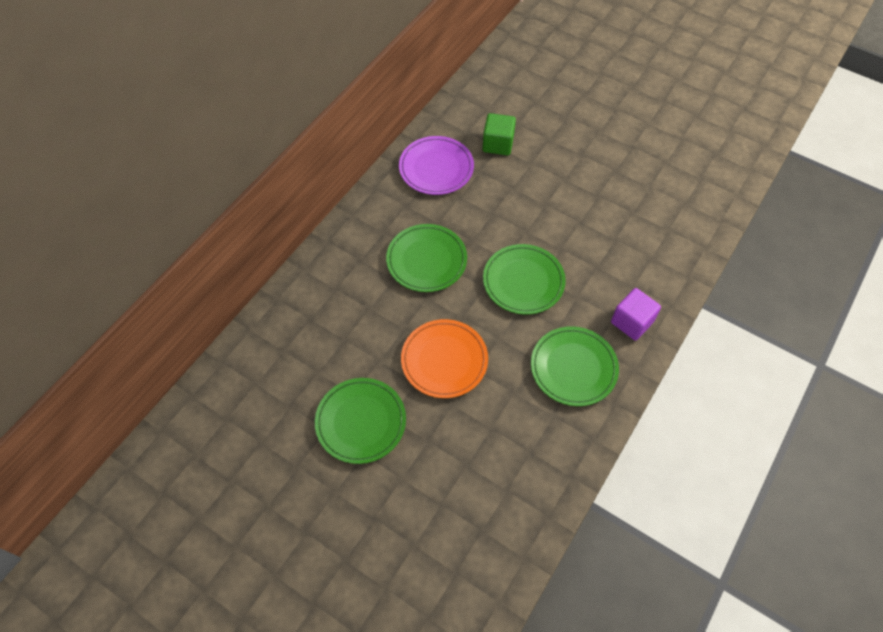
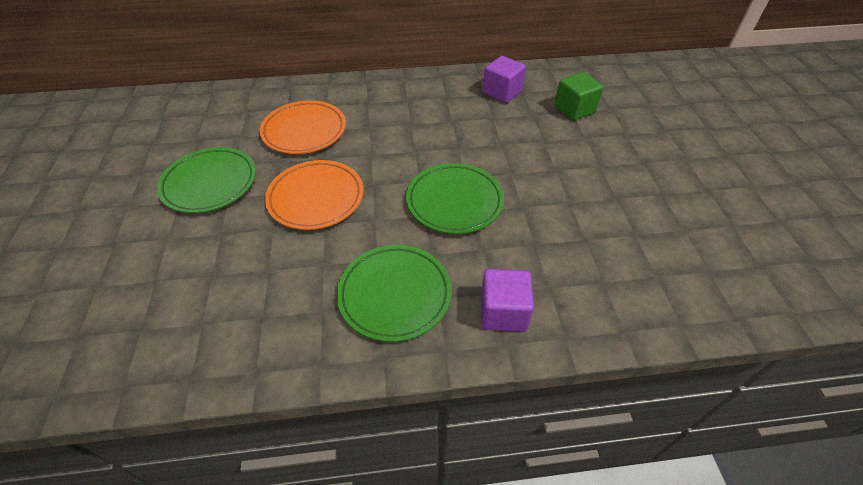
camera: 50 degrees right, 10 degrees down
(355, 324) = (304, 131): none -> orange plate
(426, 260) = (407, 134): green plate -> none
(436, 168) = (502, 92): purple plate -> purple cube

